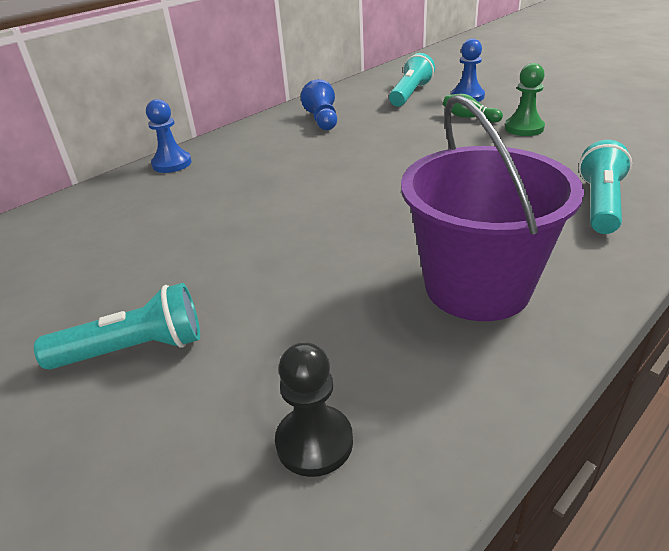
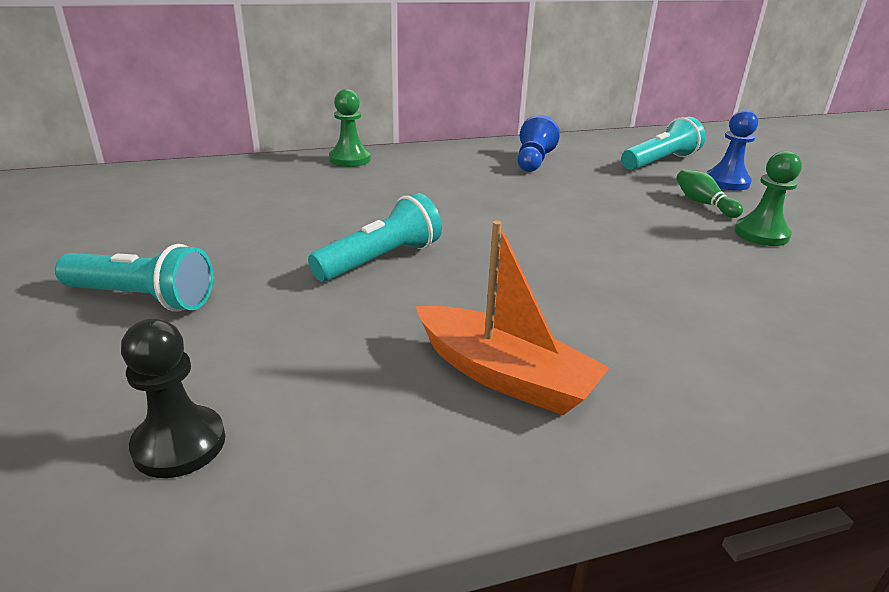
camera: 25 degrees right, 5 degrees down
(172, 164) = (350, 159): blue pawn -> green pawn
(477, 287) = (504, 375): purple bucket -> orange boat
(600, 203) = (767, 347): turquoise flashlight -> turquoise flashlight (381, 260)

